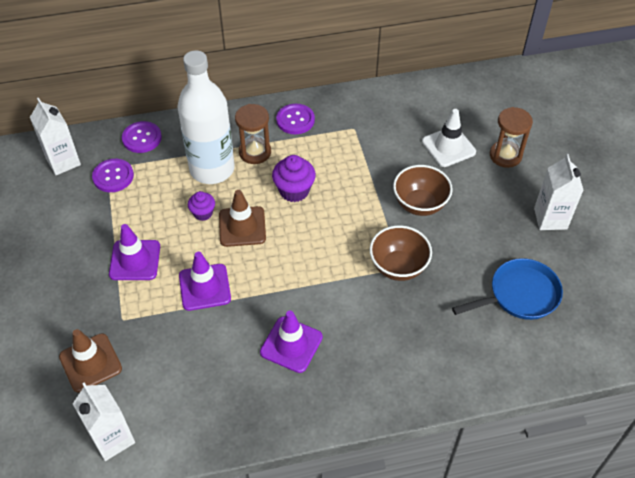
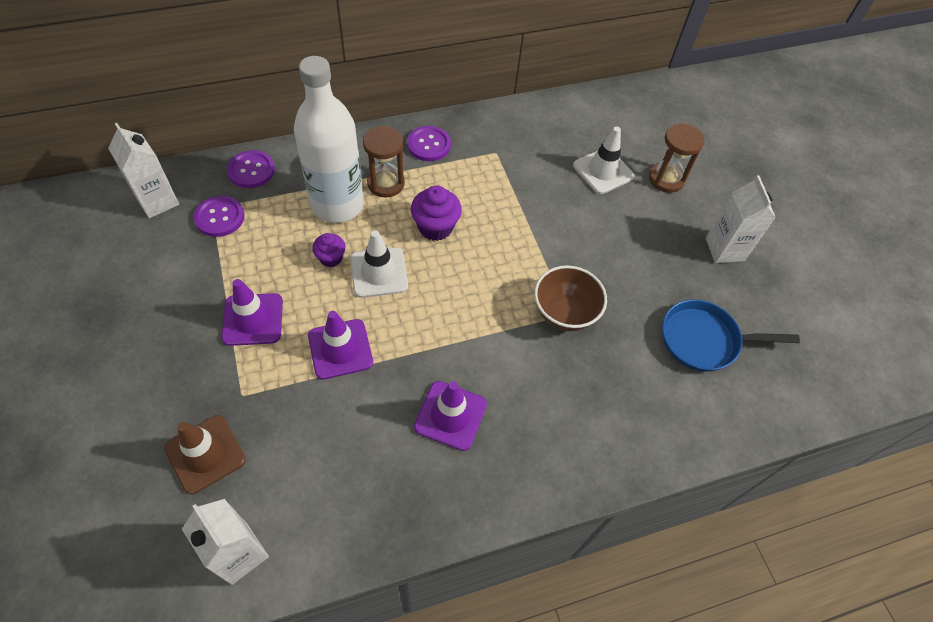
camera: 10 degrees left, 5 degrees up
(242, 226) = (379, 272): brown traffic cone -> white traffic cone
(420, 204) = (579, 238): brown bowl -> none
(519, 295) = (704, 340): blue pan -> blue pan turned 150 degrees counterclockwise

